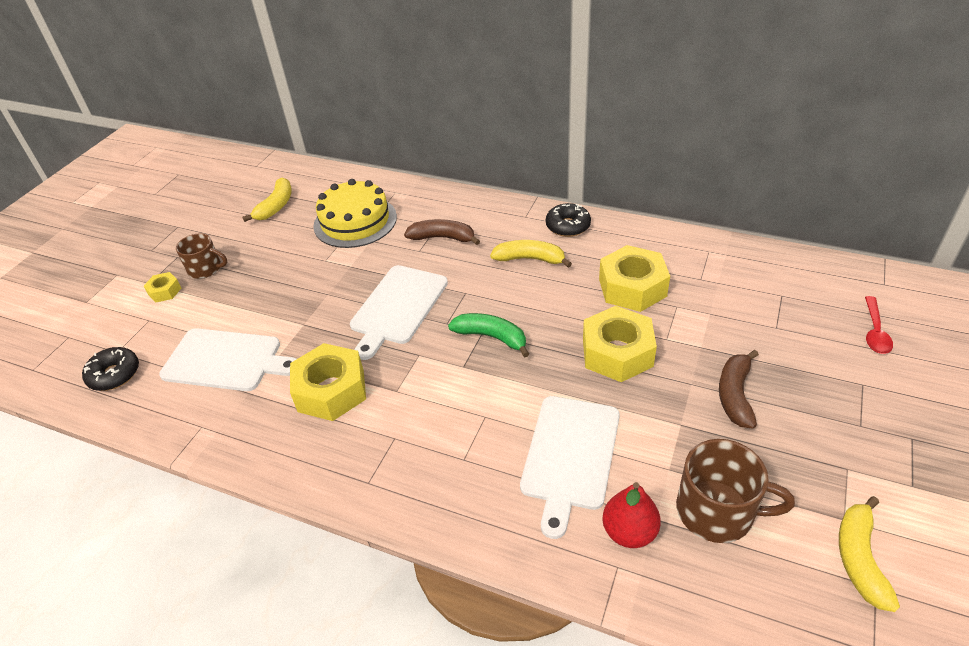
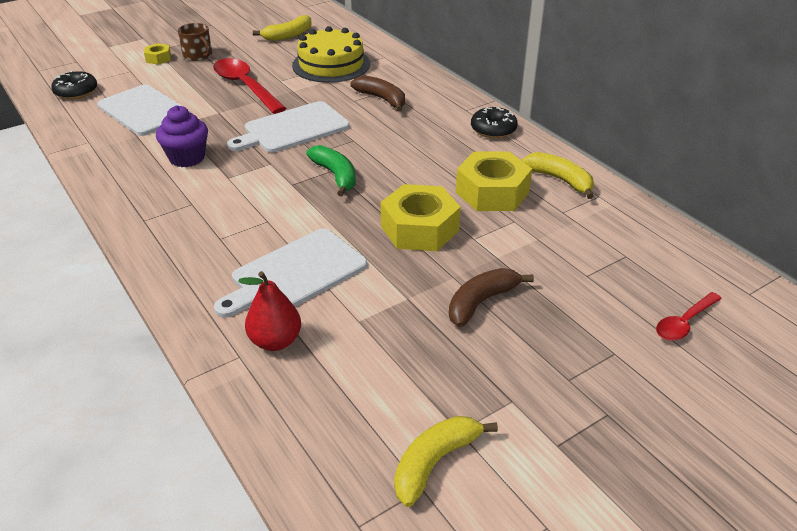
camera: 30 degrees right, 5 degrees down
(298, 282) = (245, 86): none -> red spoon
(331, 390) = (187, 158): yellow nut -> purple cupcake
(530, 259) = (432, 139): yellow banana -> yellow banana (560, 180)
(717, 511) = (359, 366): brown mug -> none

